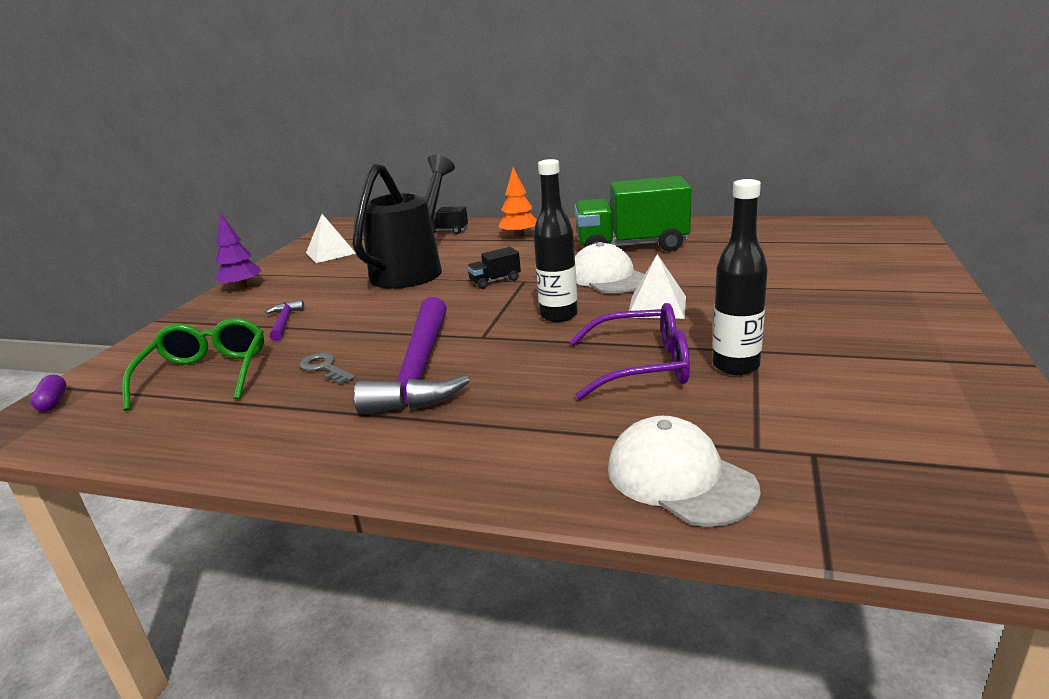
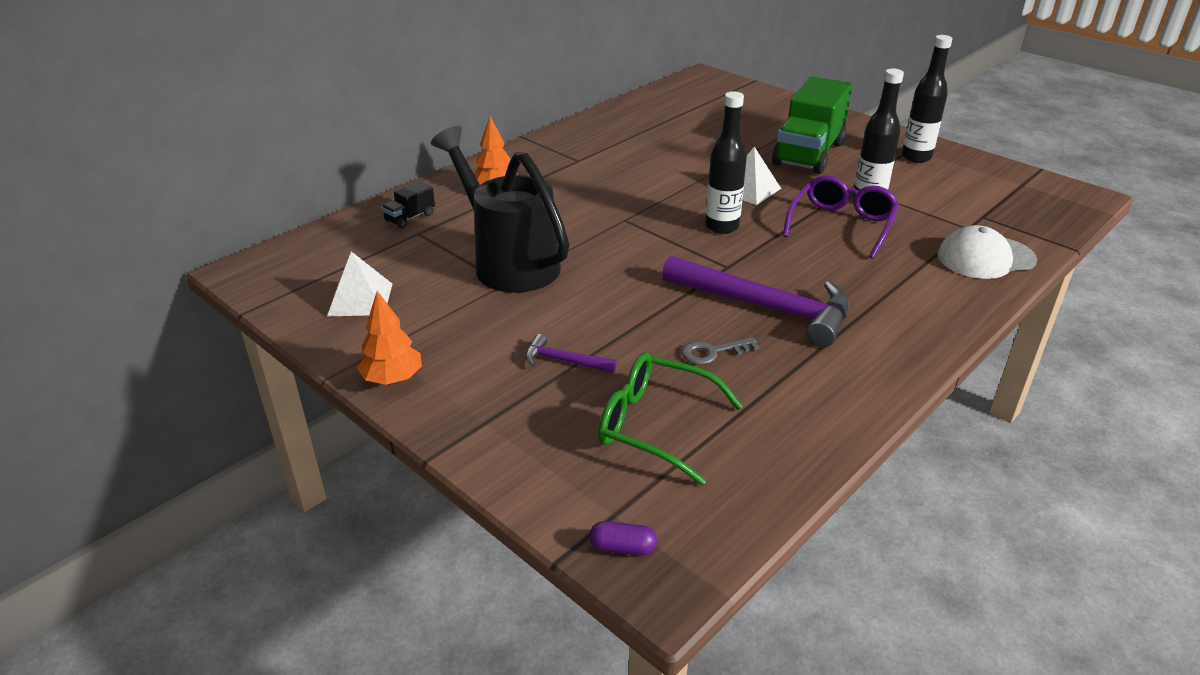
camera: 65 degrees left, 10 degrees up
(241, 287) = (393, 379): purple tree -> orange tree
(495, 281) = (606, 231): black truck -> none
(607, 277) = (667, 187): white cap -> none
(631, 247) = (610, 158): green truck -> green truck (808, 154)
(922, 368) = (916, 157): none -> black bottle

